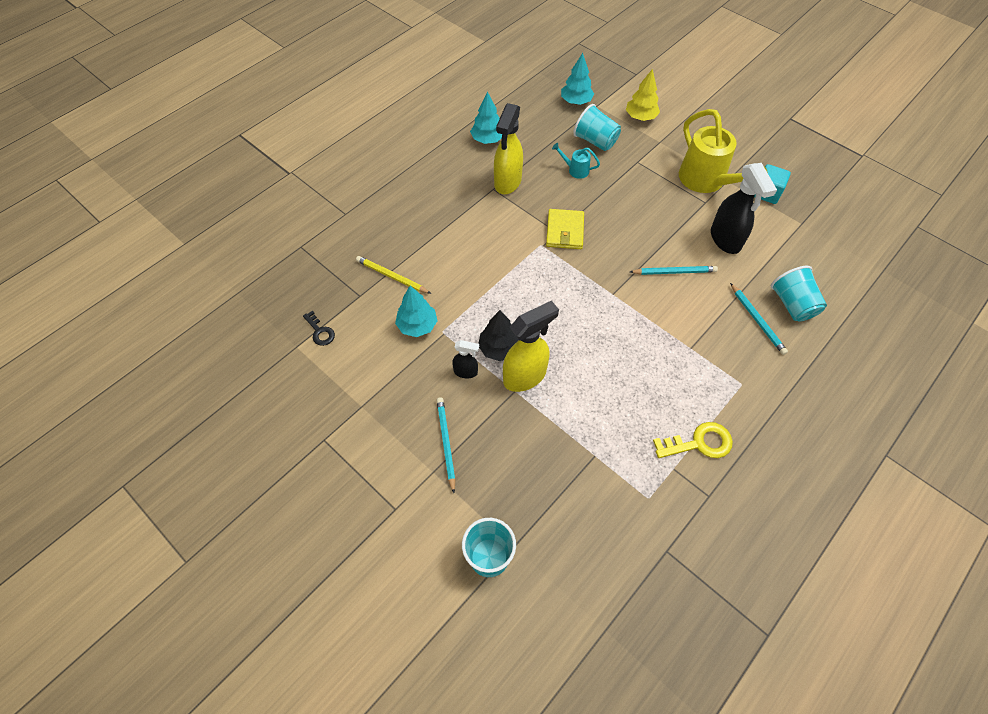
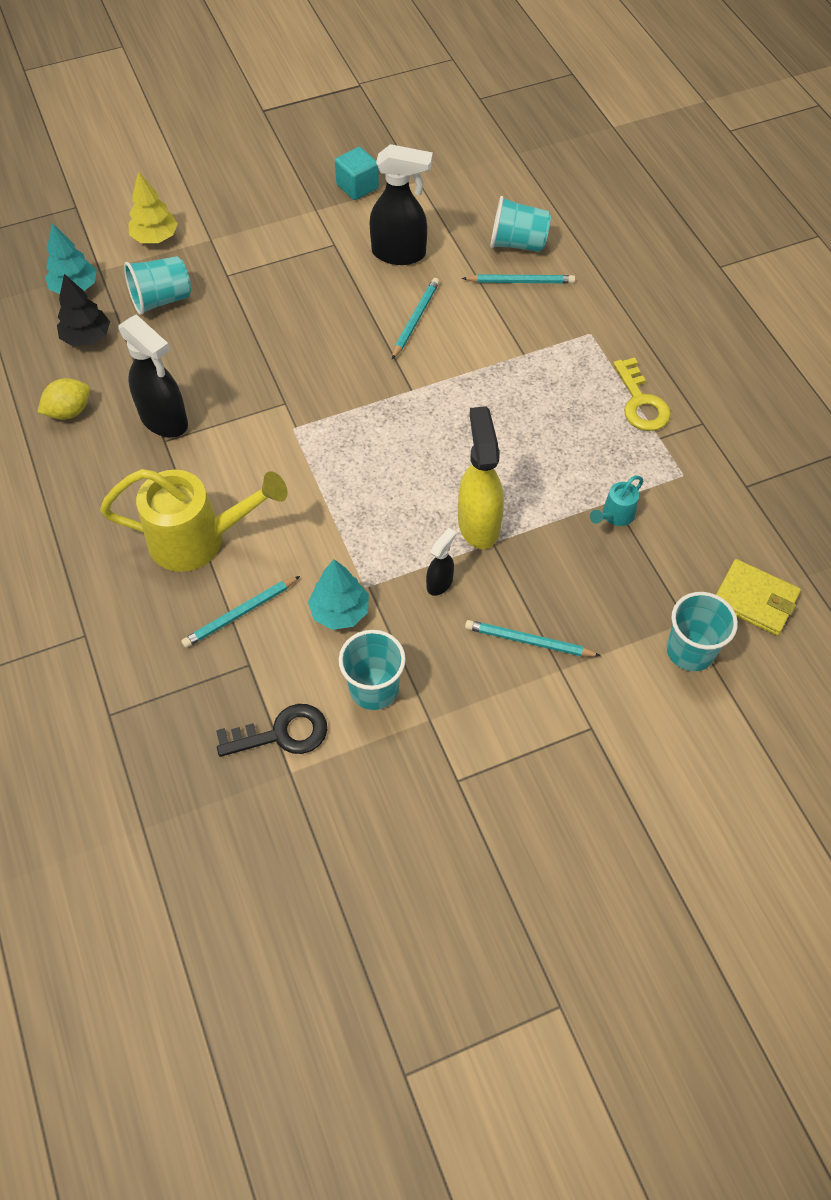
camera: 65 degrees left, 0 degrees up
(320, 331) = (282, 733): black key -> black key, size x1.61
(370, 366) = (374, 688): none -> turquoise cup
(392, 276) = (240, 613): yellow pencil -> turquoise pencil
(487, 139) = (69, 411): turquoise tree -> yellow lemon
(499, 348) = (425, 535): black tree -> black tree (87, 337)
(507, 182) = (164, 420): yellow spray bottle -> black spray bottle
(565, 231) = (288, 395): yellow wallet -> yellow wallet (754, 599)
(575, 170) = (196, 341): turquoise watering can -> turquoise watering can (615, 515)
(699, 443) = (641, 402): yellow key -> yellow key turned 150 degrees clockwise
(706, 181) = (303, 228): yellow watering can -> yellow watering can (198, 539)

